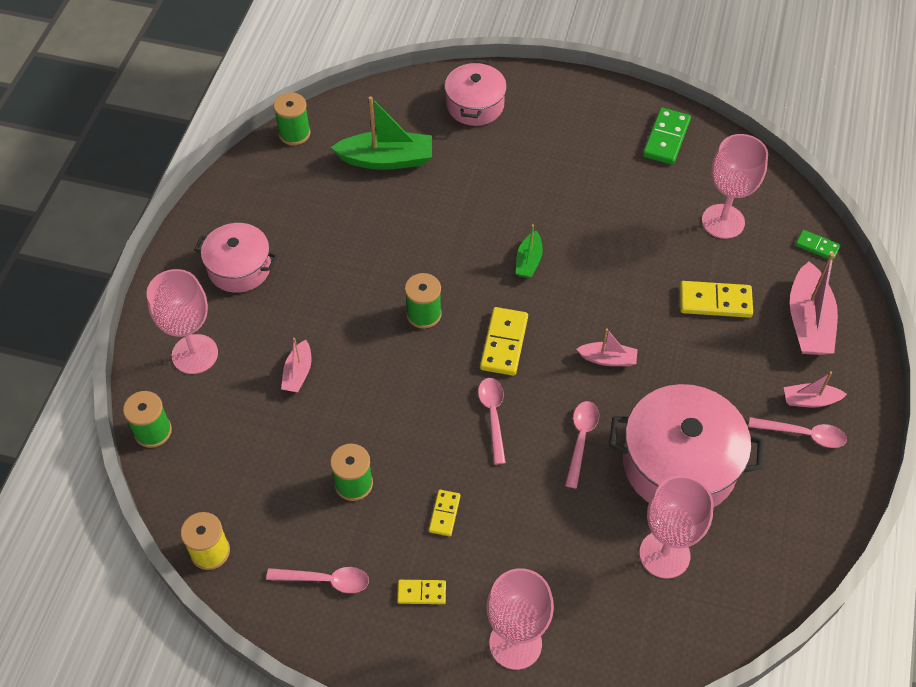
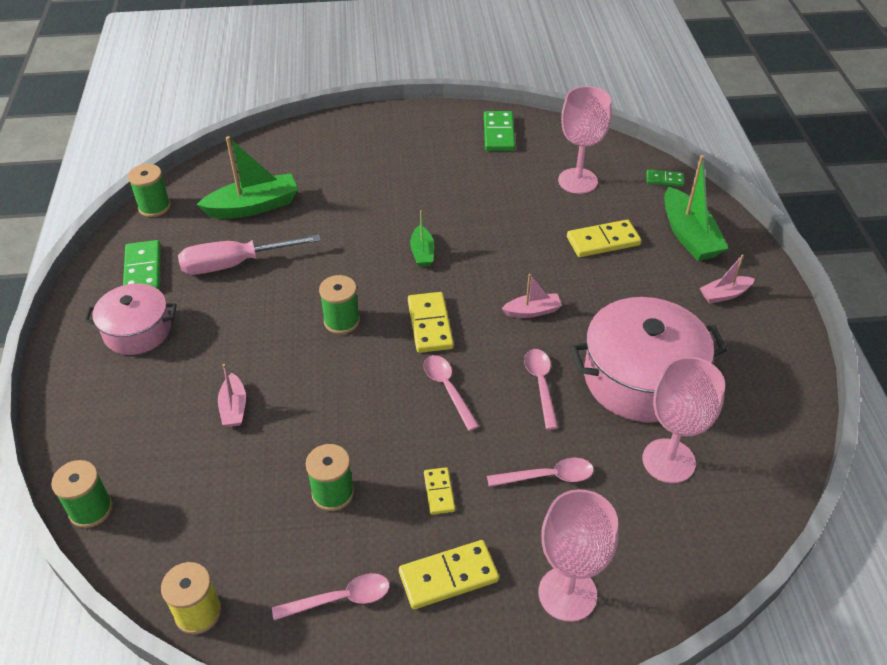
camera: 20 degrees left, 10 degrees down
(195, 354) = (115, 421): pink goblet -> none
(263, 203) = (143, 270): none -> green domino
(347, 221) = (234, 264): none -> pink screwdriver
(421, 593) = (448, 577): yellow domino -> yellow domino, size x1.71
(475, 105) = (319, 147): pink pot -> none
(803, 434) = (734, 323): pink spoon -> pink spoon (547, 476)
(808, 321) = (689, 235): pink boat -> green boat

